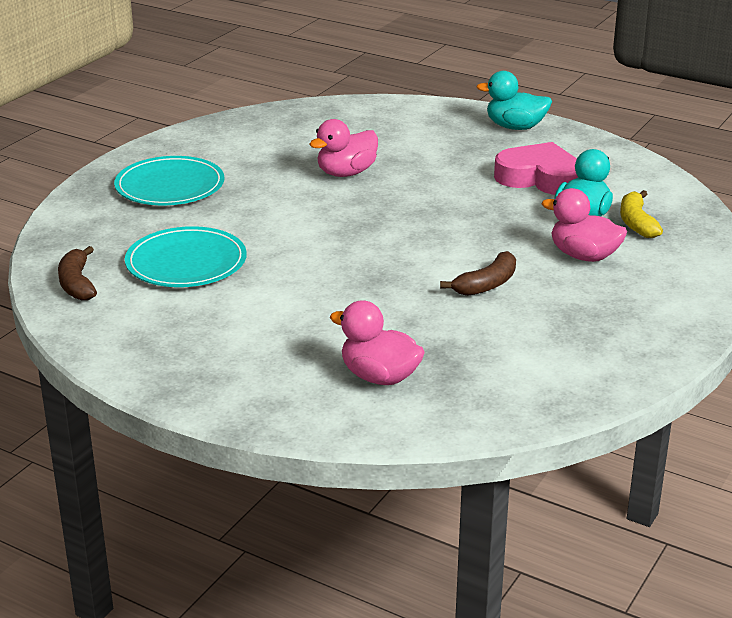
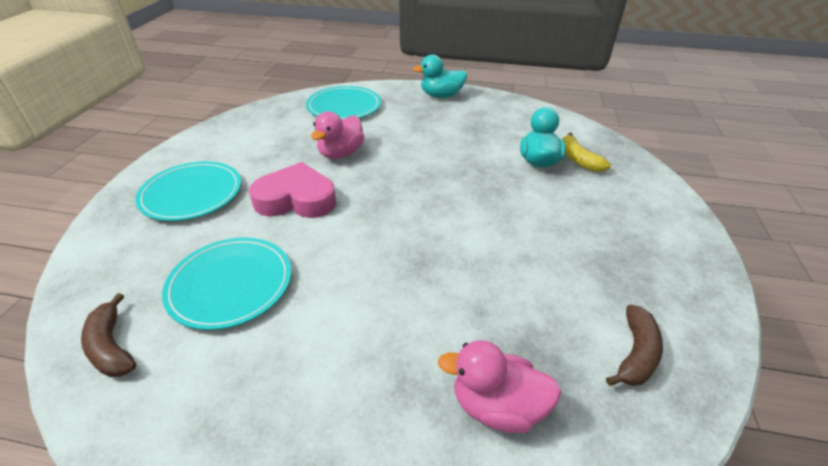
camera: 20 degrees left, 10 degrees up
(378, 123) = (344, 106): none -> turquoise plate
(486, 284) = (516, 246): brown banana -> brown banana (635, 354)
(539, 178) = (485, 133): pink heart -> pink heart (296, 199)
(583, 256) = (567, 198): pink duck -> none

